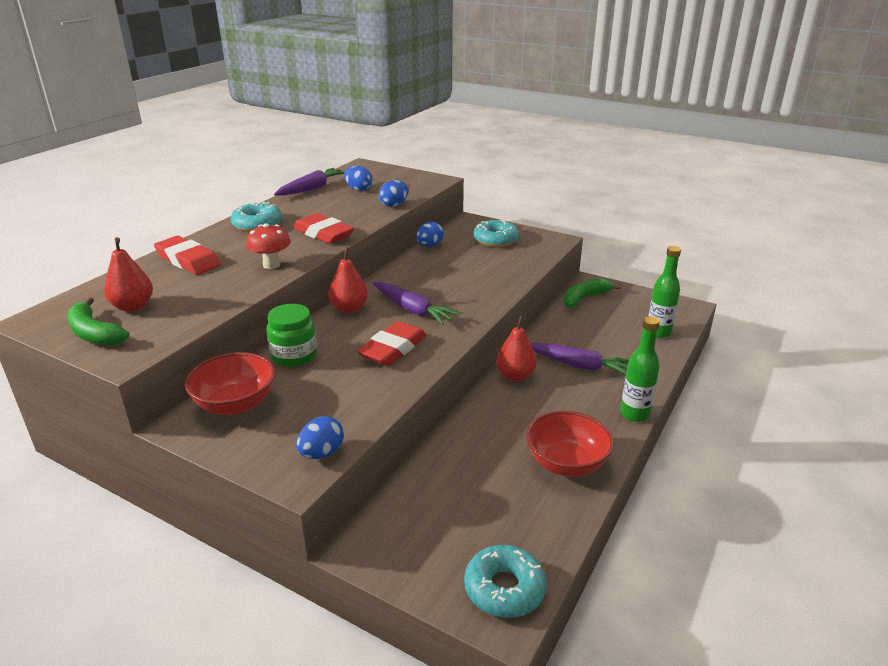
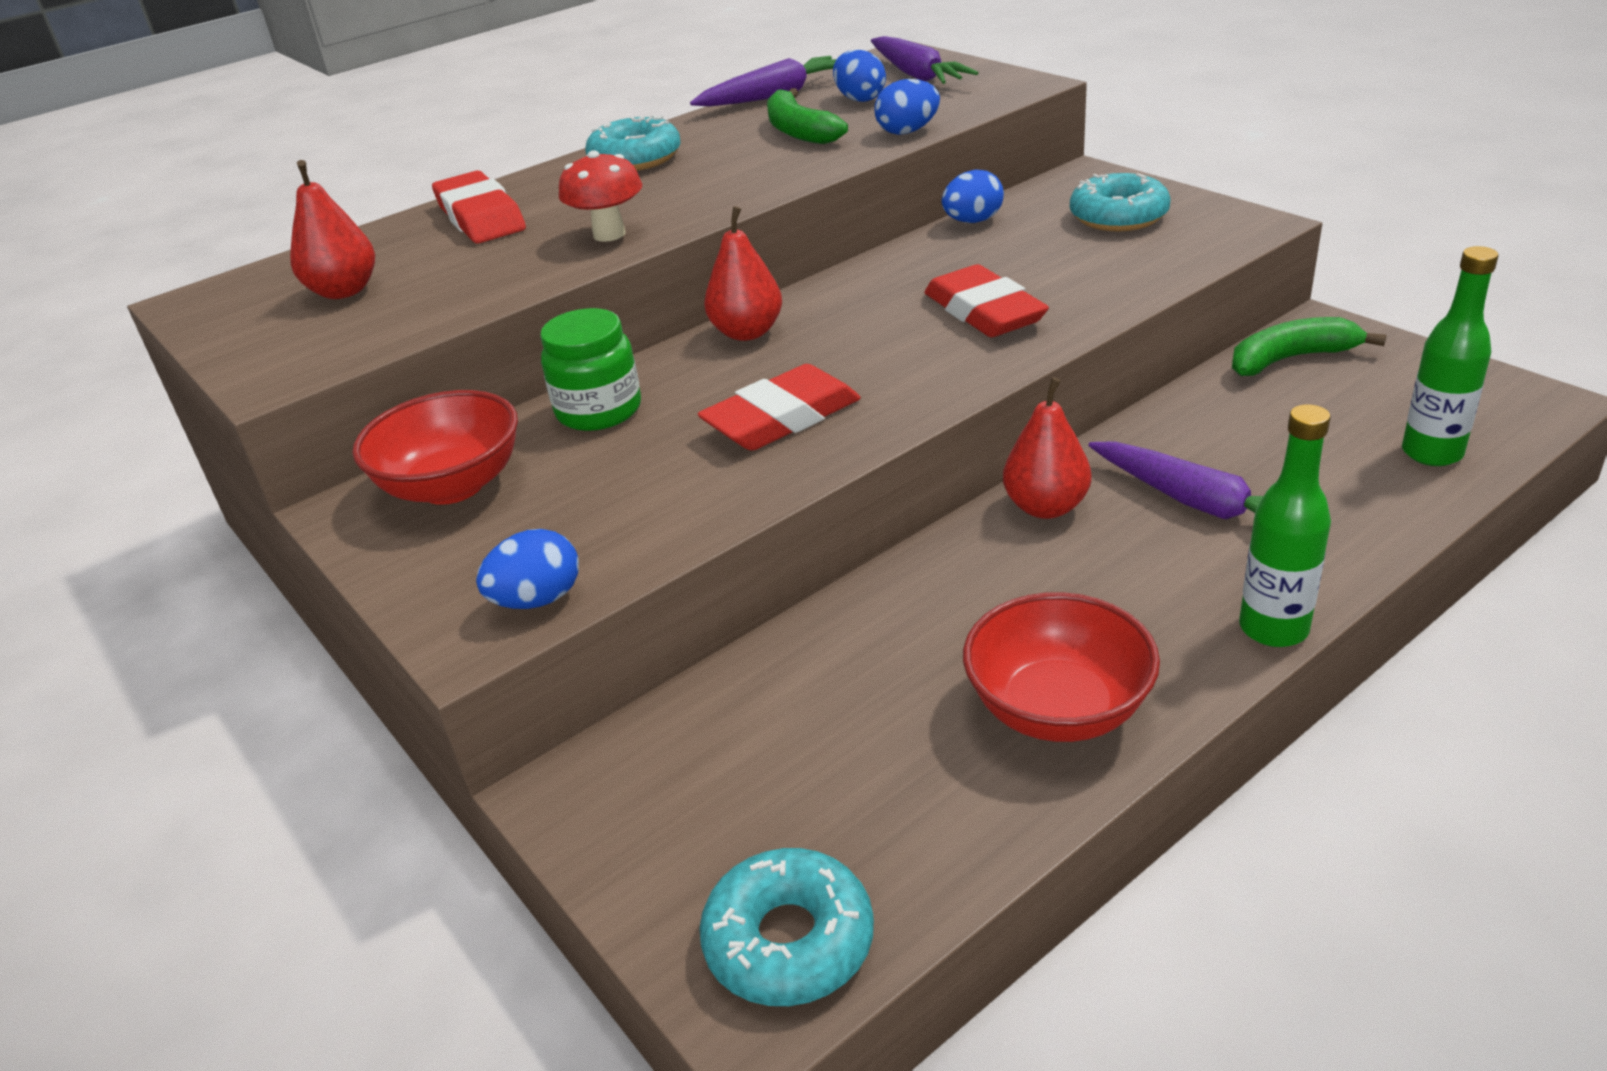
camera: 25 degrees right, 5 degrees up
(94, 333) = (259, 331): green banana -> green banana (799, 131)
(323, 233) = (739, 181): red eraser -> red eraser (984, 311)
(412, 310) = (864, 346): purple carrot -> purple carrot (916, 75)

